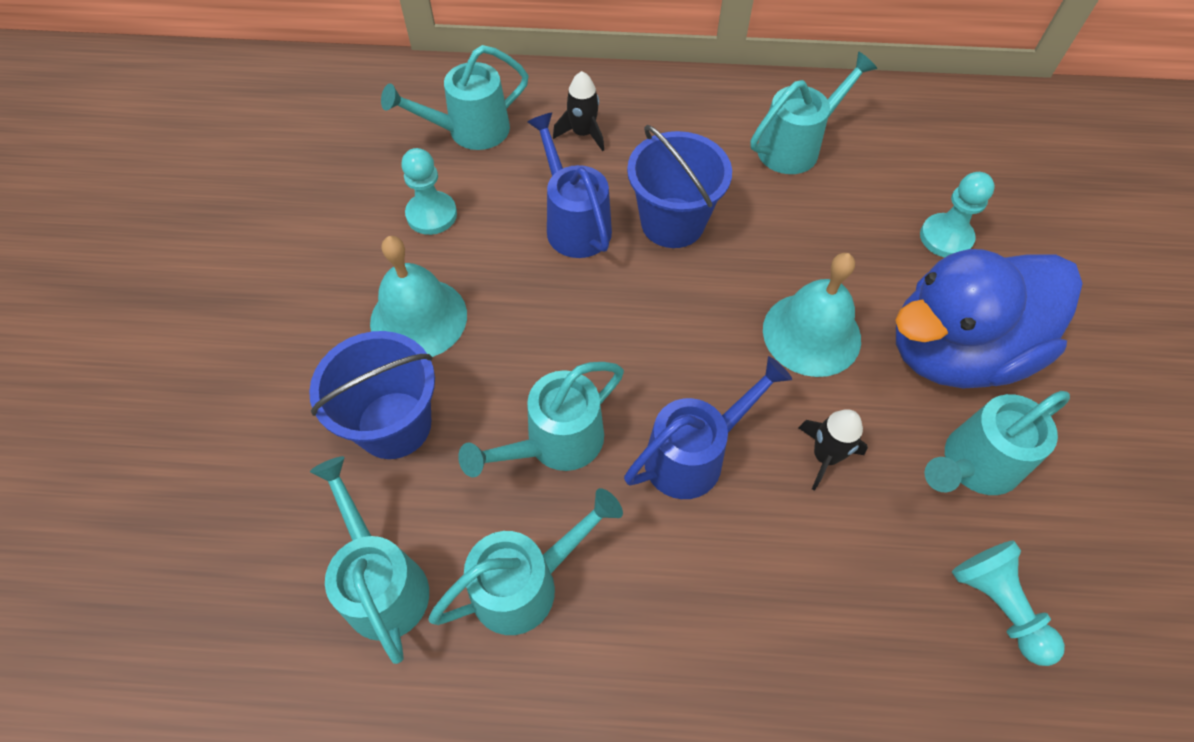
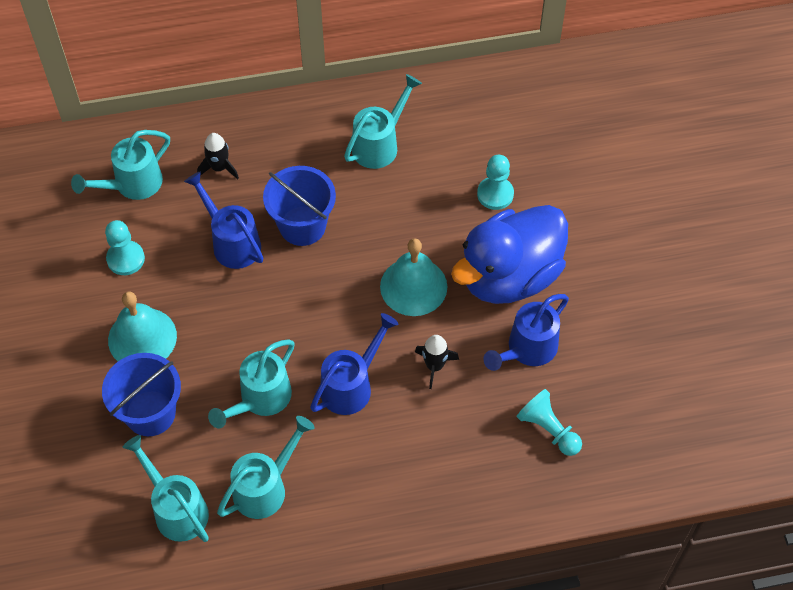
camera: 15 degrees left, 0 degrees up
(973, 465) = (527, 349): turquoise watering can -> blue watering can

